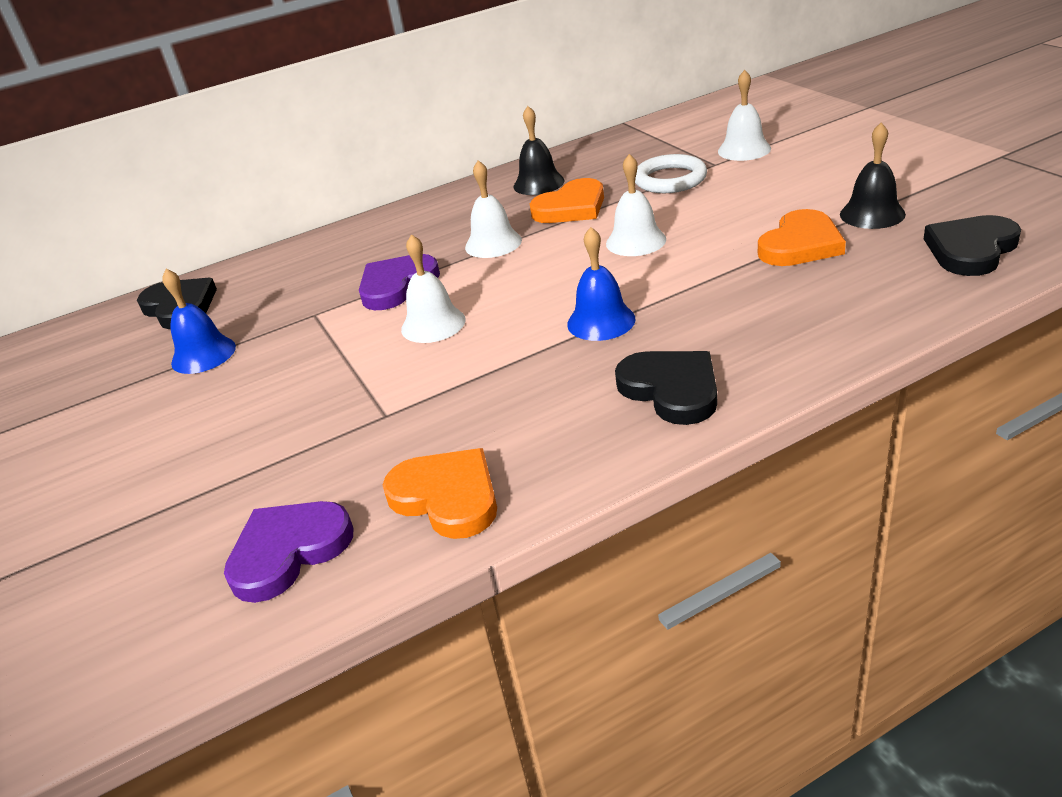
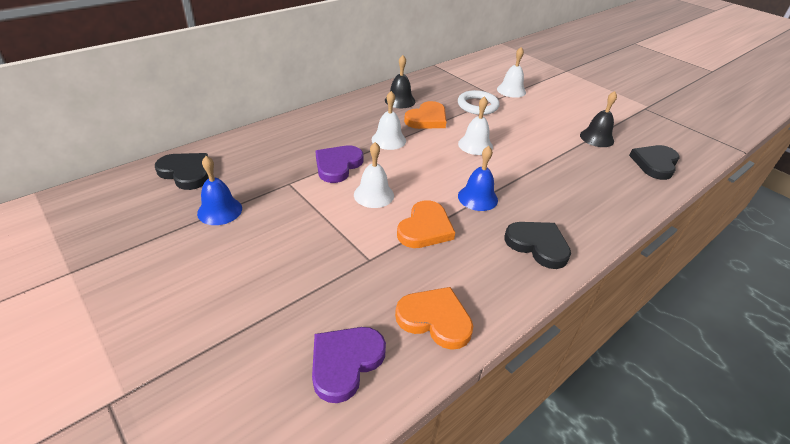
camera: 20 degrees left, 5 degrees up
(800, 245) = (568, 154): orange heart -> orange heart (425, 228)

